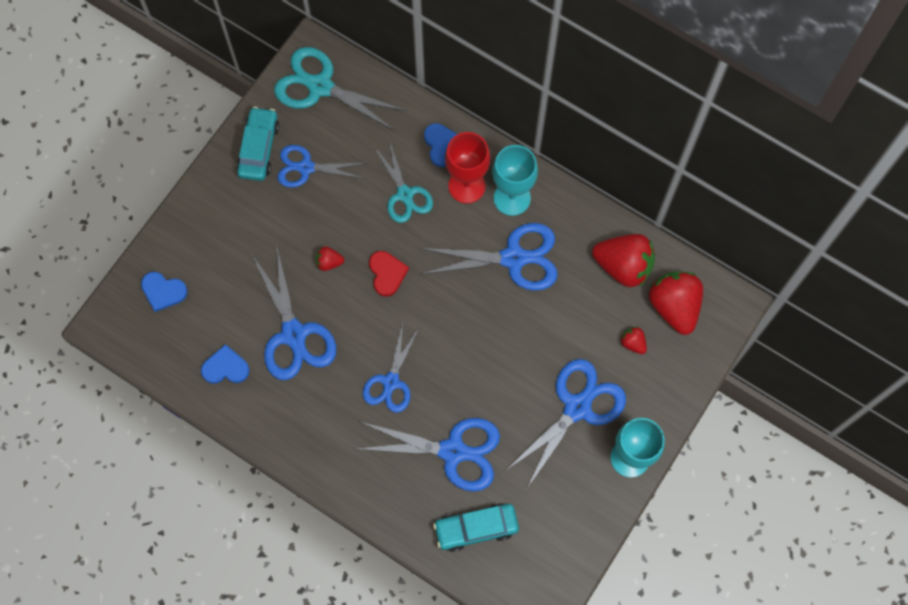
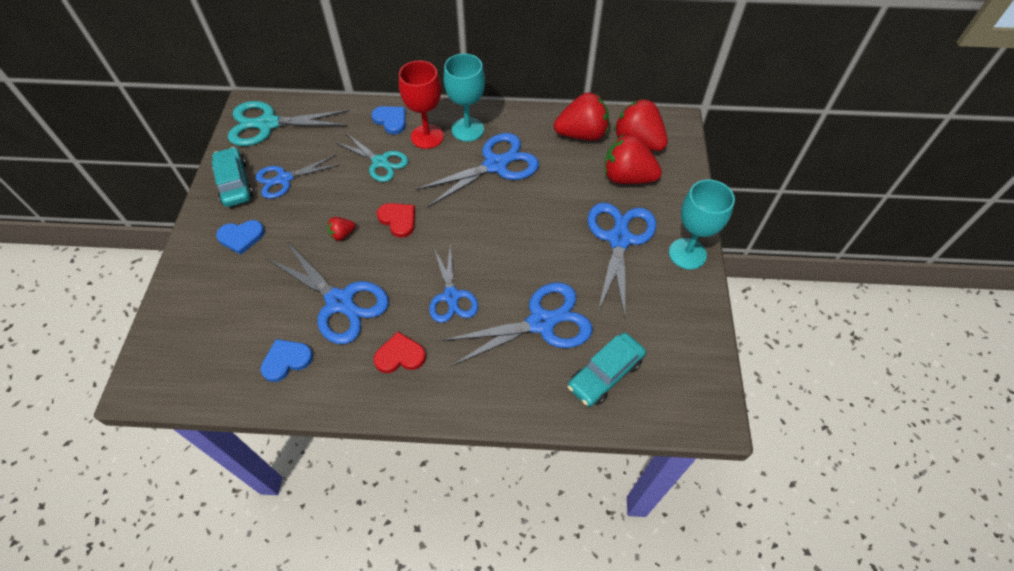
camera: 30 degrees left, 15 degrees down
(163, 291) = (191, 327): blue heart -> blue heart (241, 237)
(318, 415) = (400, 355): none -> red heart
(633, 343) = (627, 177): red strawberry -> red strawberry, size x2.18

